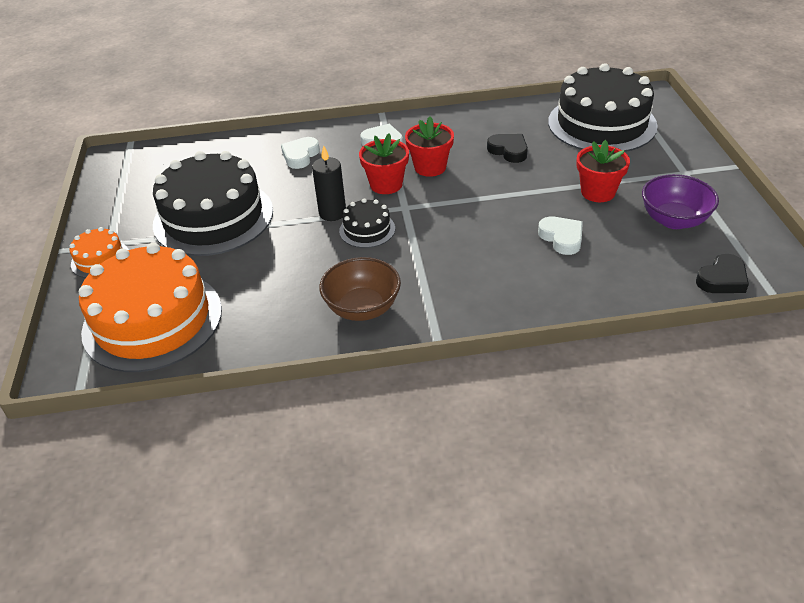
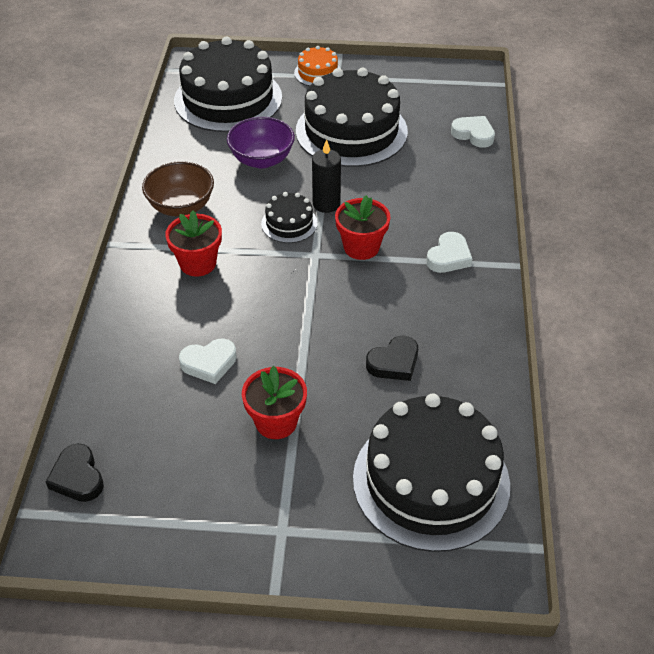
camera: 100 degrees right, 5 degrees up
(152, 320) = (228, 99): orange cake -> black cake
(300, 156) = (439, 192): white heart -> white heart (473, 134)
(430, 167) = (382, 286): red flower pot -> red flower pot (198, 263)
(674, 220) = (192, 476): purple bowl -> purple bowl (262, 160)

